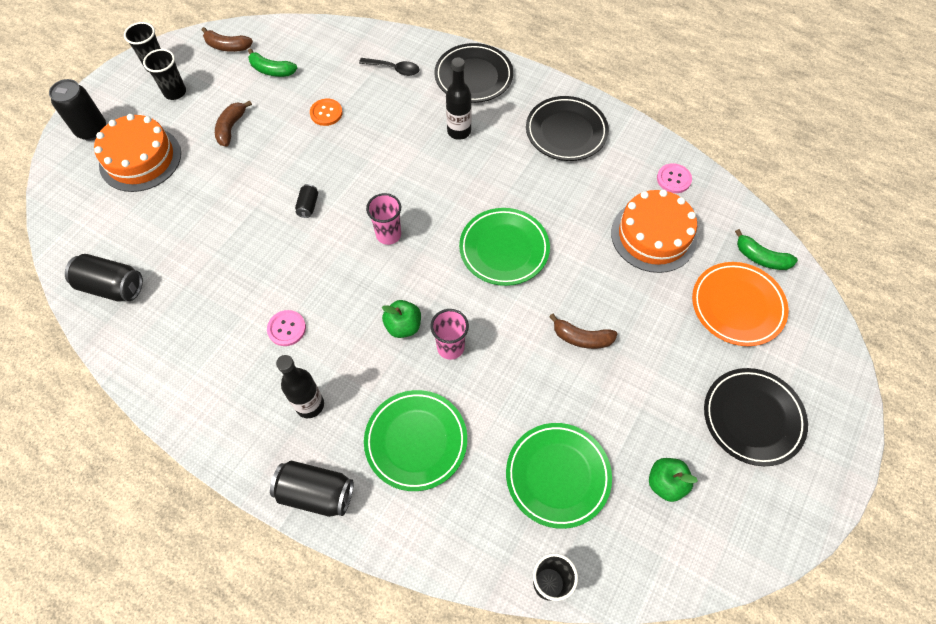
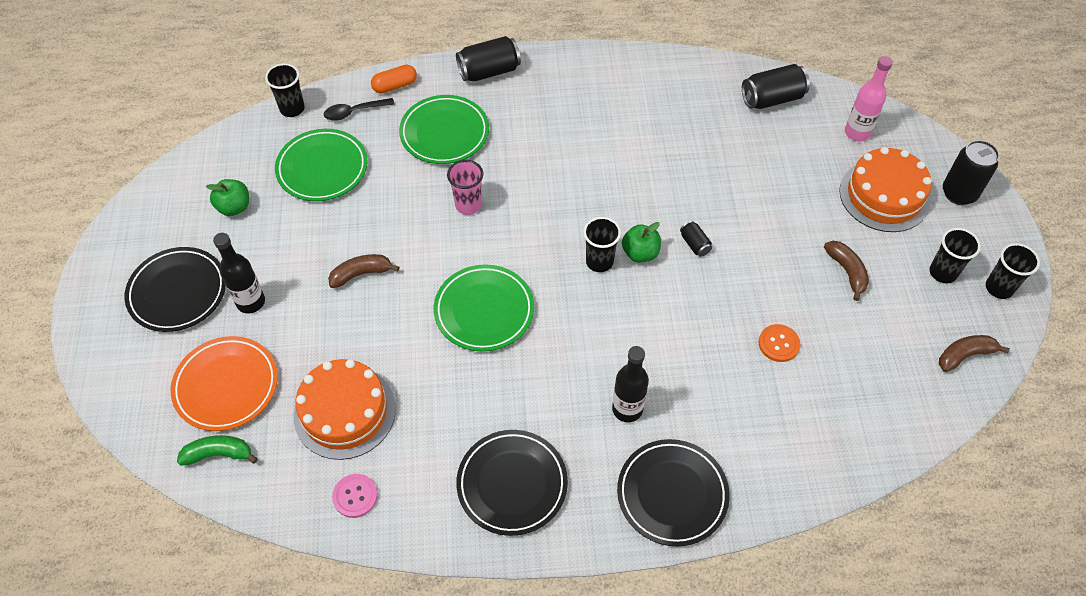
camera: 145 degrees right, 5 degrees down
(92, 215) = (857, 133): none -> pink bottle
(271, 70) = (887, 357): green banana -> none
(286, 328) = (609, 146): pink button -> none
(310, 405) = (542, 112): black bottle -> black bottle (251, 302)
(388, 235) = (599, 262): pink cup -> black cup
(394, 69) = (767, 444): black spoon -> black spoon (354, 112)
(403, 326) = (520, 198): green apple -> green apple (640, 253)
(422, 541) = (395, 86): none -> orange capsule

